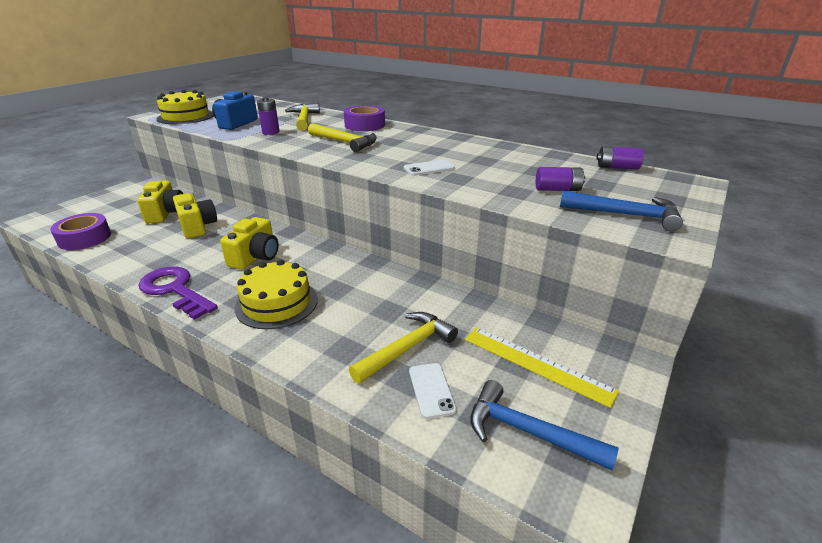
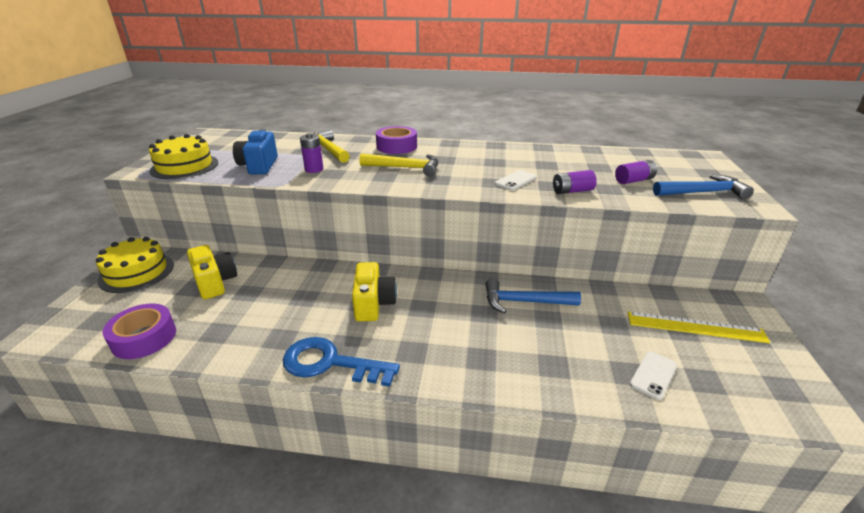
camera: 25 degrees left, 0 degrees up
(175, 290) = (330, 363): purple key -> blue key
(197, 226) = (271, 288): yellow camera -> none
(276, 303) = (448, 343): yellow cake -> yellow cake (136, 272)
(407, 348) = (598, 347): yellow hammer -> none
(431, 390) = (653, 375): white phone -> white phone turned 75 degrees clockwise
(528, 432) = (745, 381): blue hammer -> blue hammer (524, 302)
(617, 167) = (645, 153): purple battery -> purple battery (572, 191)

